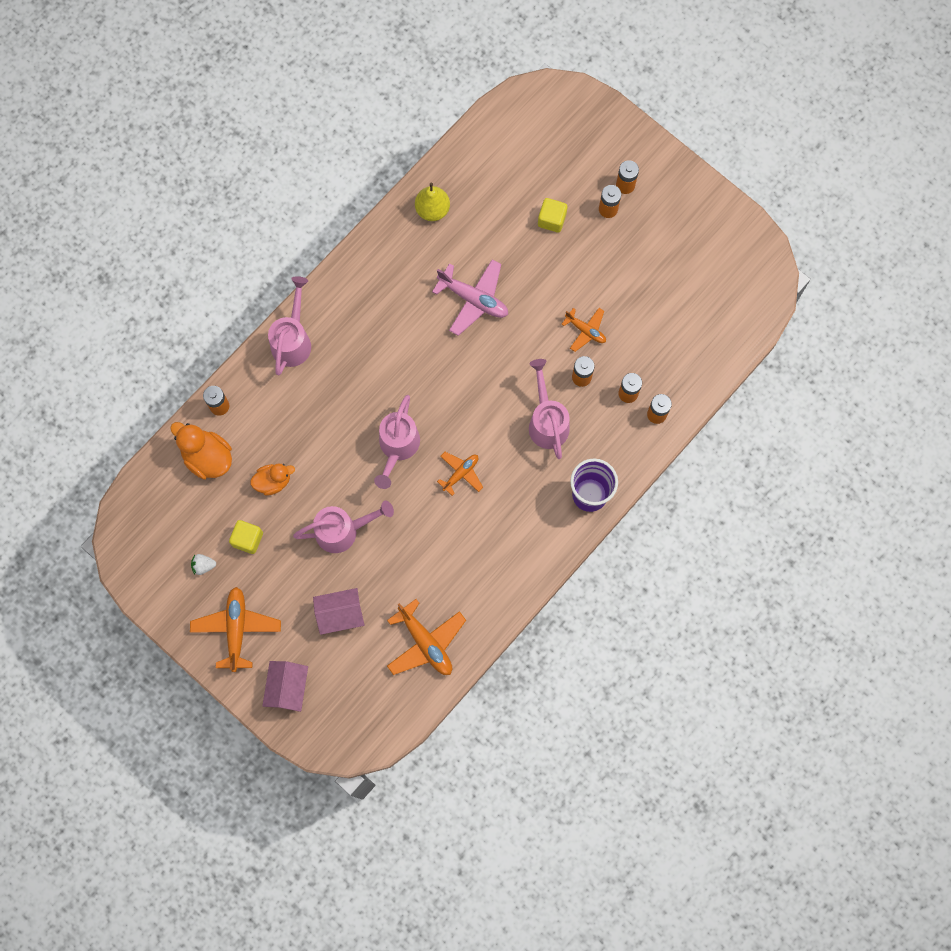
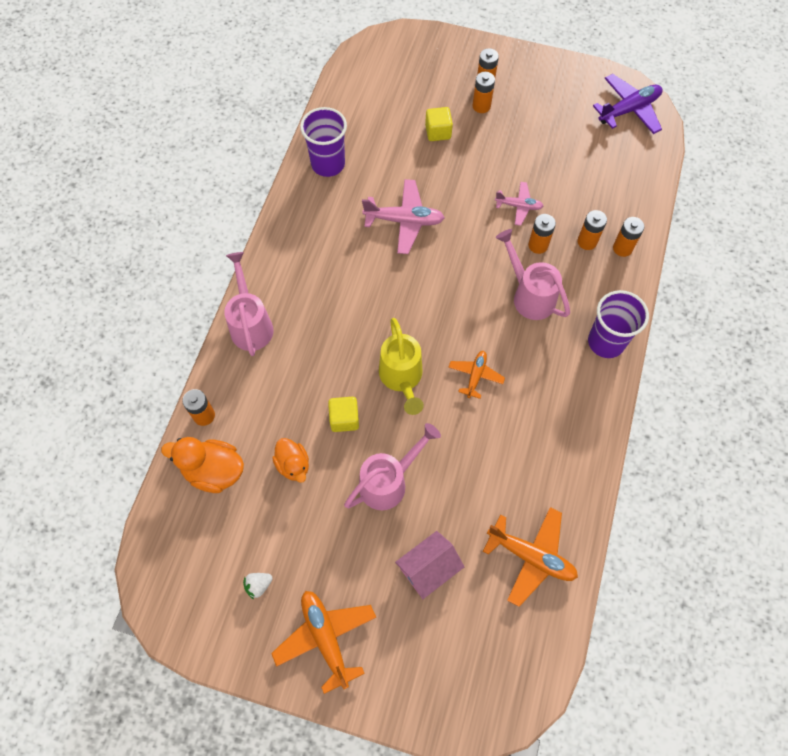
camera: 25 degrees left, 10 degrees down
(248, 539) = (294, 535): yellow cube -> yellow cube (344, 419)
(273, 481) = (293, 465): orange duck -> orange duck turned 105 degrees clockwise
(287, 688) = (412, 677): pink house -> none
(397, 447) = (402, 378): pink watering can -> yellow watering can
(432, 209) = (328, 164): yellow pear -> purple cup
(585, 330) = (519, 206): orange plane -> pink plane
(748, 275) = (629, 110): none -> purple plane

